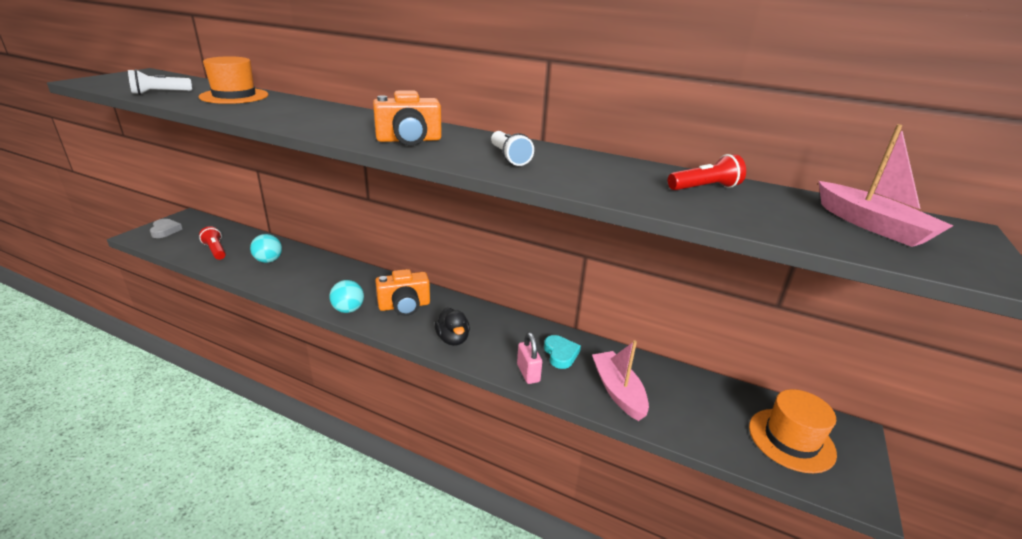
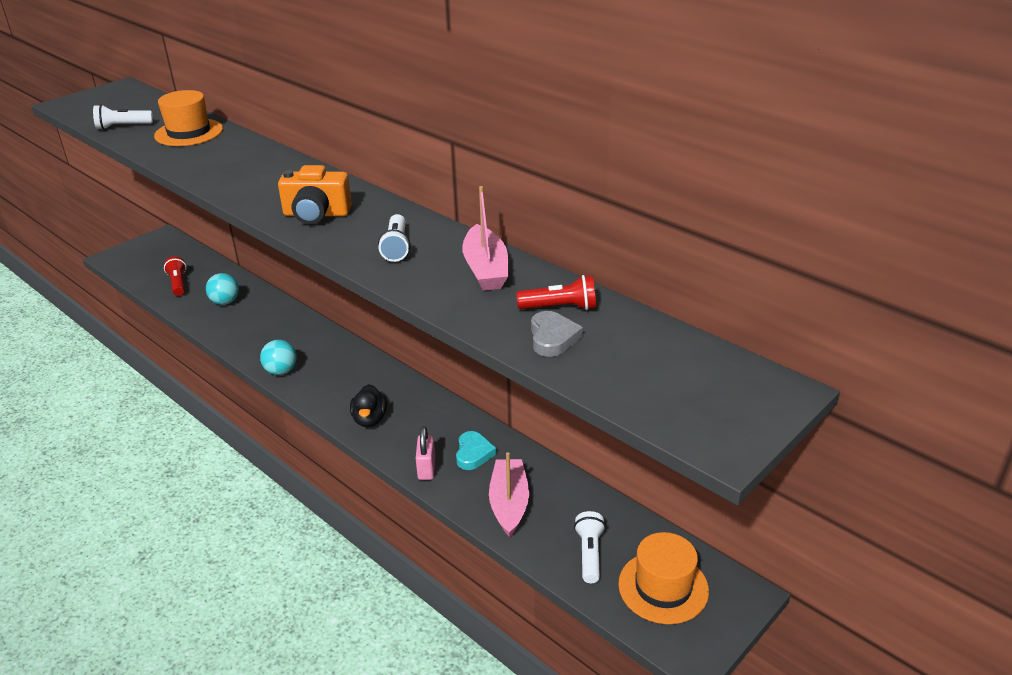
camera: 20 degrees right, 5 degrees up
(165, 230) = (137, 253): grey heart -> grey heart (553, 338)
(404, 306) = (339, 374): orange camera -> none
(713, 422) = (589, 554): none -> white flashlight
(872, 225) = (682, 375): pink boat -> pink boat (485, 269)

